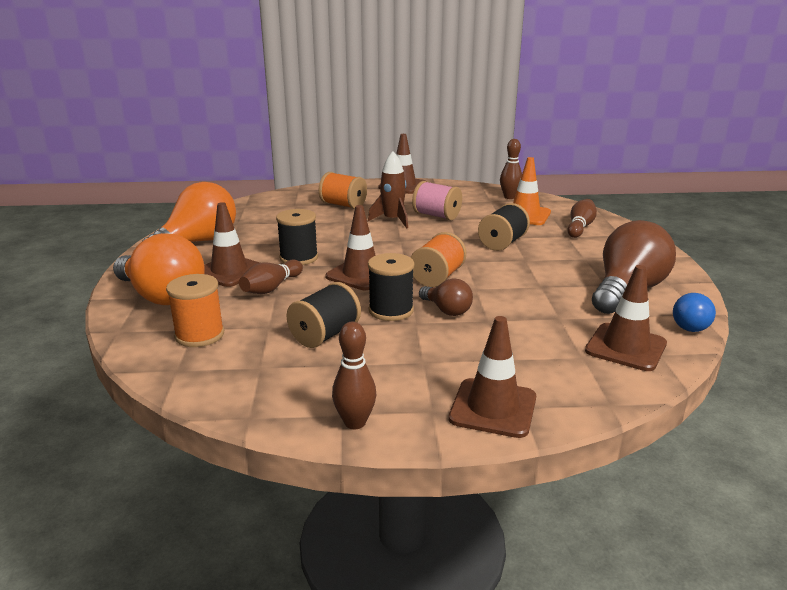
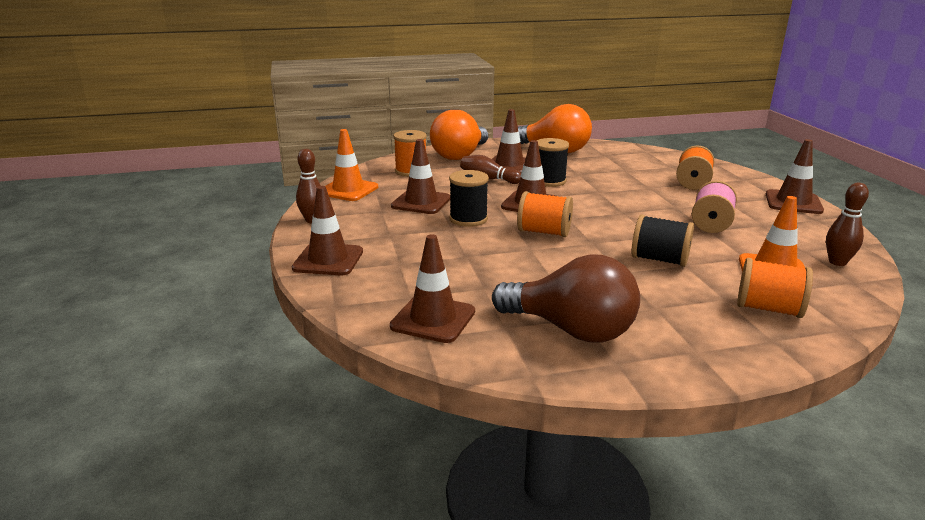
camera: 80 degrees right, 0 degrees up
(244, 389) = (348, 190): none -> orange traffic cone
(325, 335) = (421, 202): black spool -> brown traffic cone
(392, 220) = (673, 205): brown rocket -> none
(446, 310) = (478, 239): brown light bulb -> none
(580, 227) = (768, 309): brown bowling pin -> orange spool
(692, 325) = (497, 365): blue light bulb -> none

